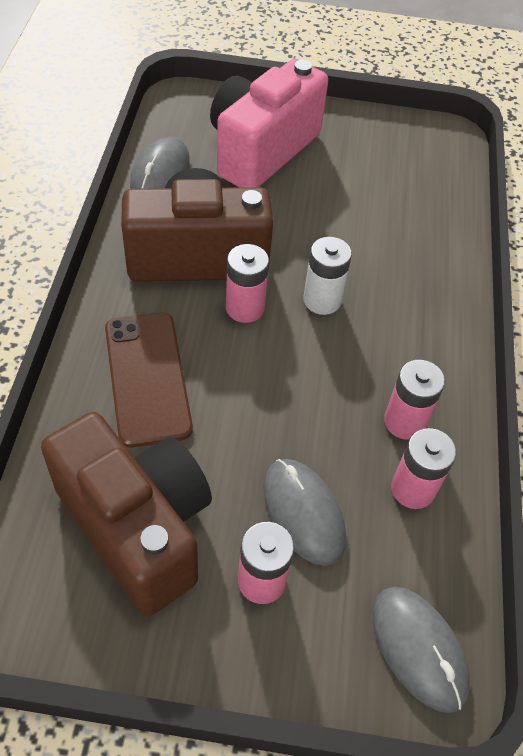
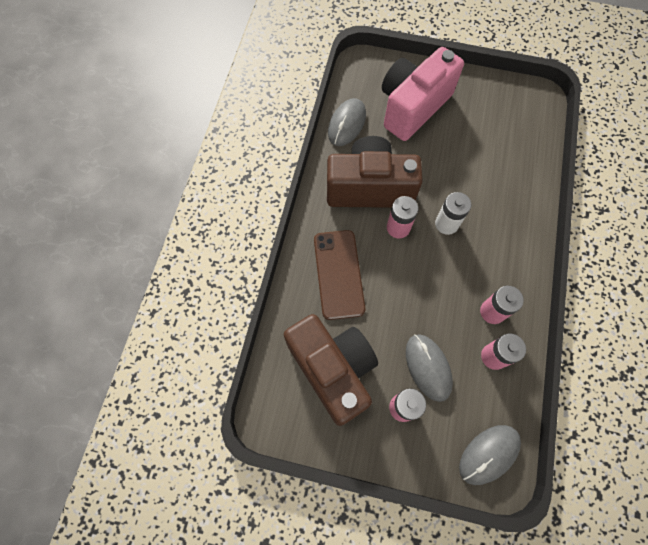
camera: 10 degrees right, 15 degrees up
(418, 648) = (489, 454): grey mouse -> grey mouse turned 75 degrees clockwise

